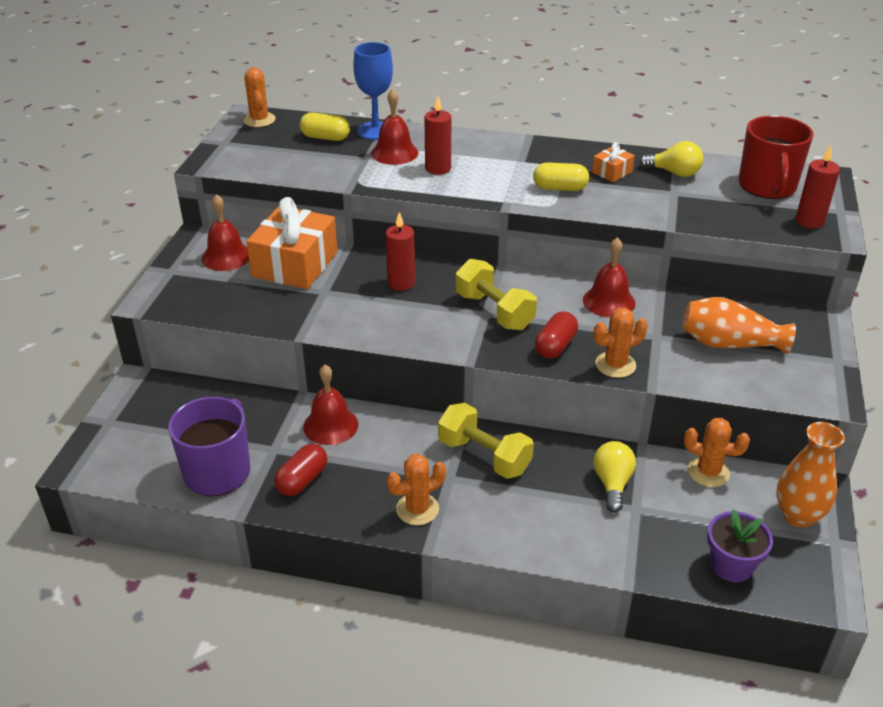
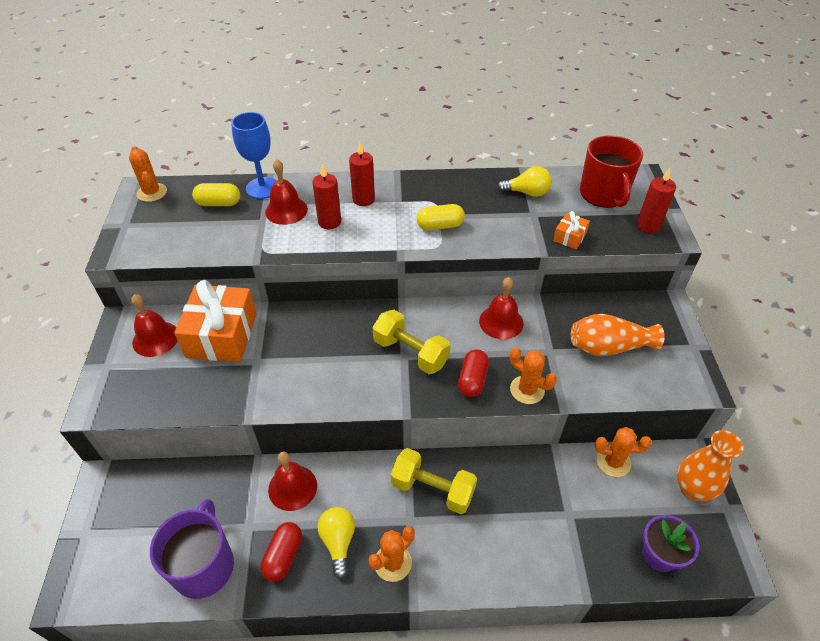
camera: 15 degrees left, 10 degrees up
(401, 283) = (322, 337): red candle -> red candle (363, 199)
(612, 172) = (477, 200): orange gift -> orange gift (569, 237)
(612, 484) = (543, 493): yellow light bulb -> yellow light bulb (338, 542)
(615, 365) = (527, 390): orange cactus -> orange cactus turned 75 degrees clockwise

